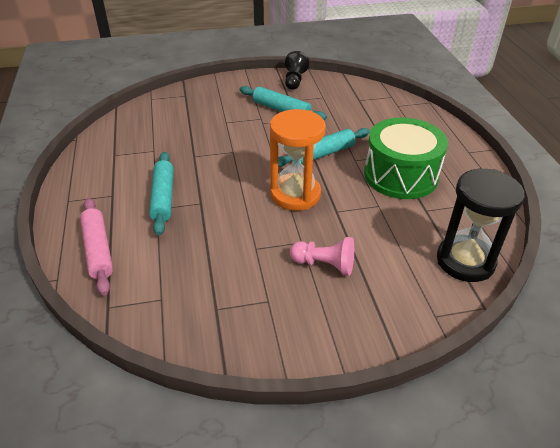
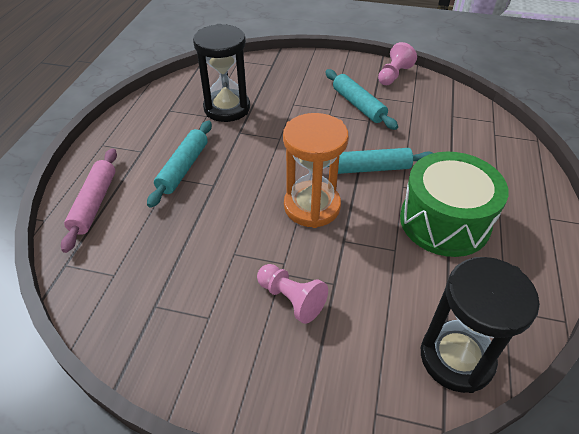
camera: 25 degrees right, 5 degrees up
(168, 140) = (227, 108): none -> black hourglass
(294, 80) = (393, 75): black pawn -> pink pawn

